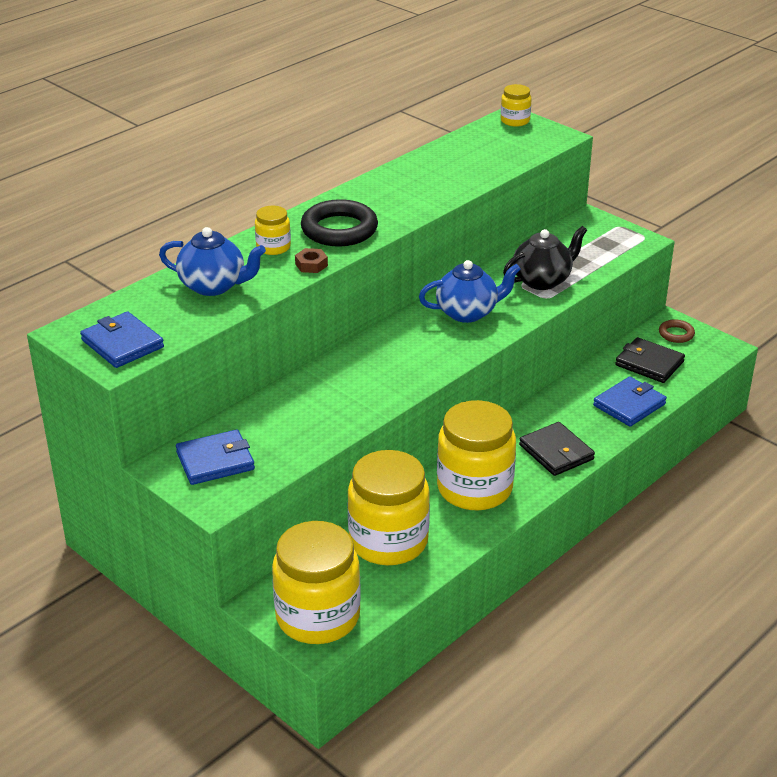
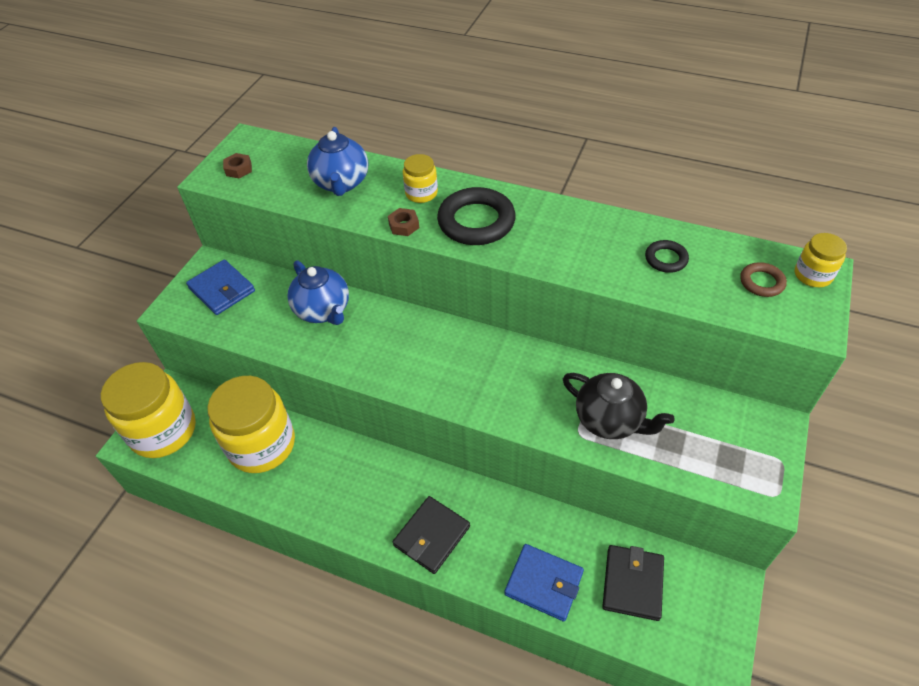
camera: 70 degrees right, 15 degrees up
(122, 343) = (238, 169): blue wallet -> brown nut
(455, 164) = (666, 259): none -> black ring
(468, 312) = (511, 377): blue teapot -> blue teapot (323, 311)
(474, 488) = (351, 484): yellow jar -> none
(676, 334) = (710, 598): brown ring -> brown ring (761, 282)

